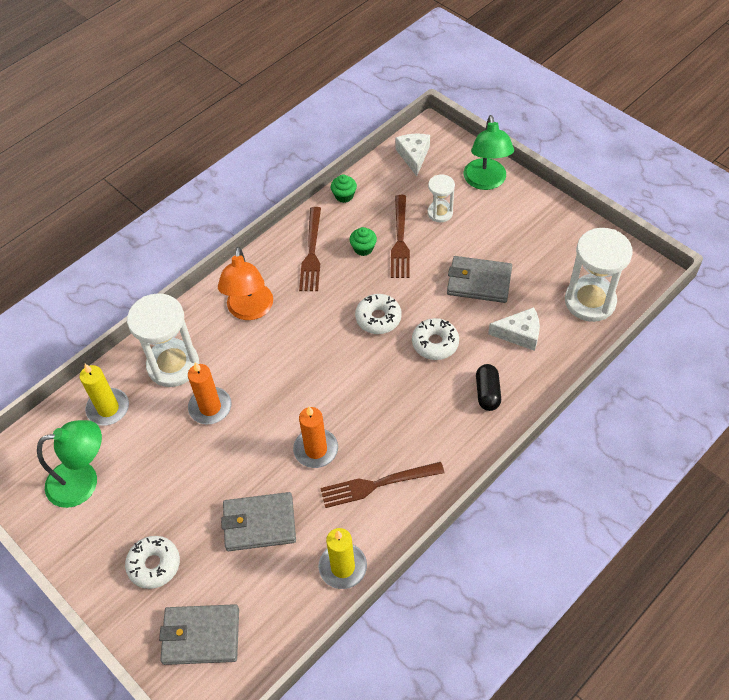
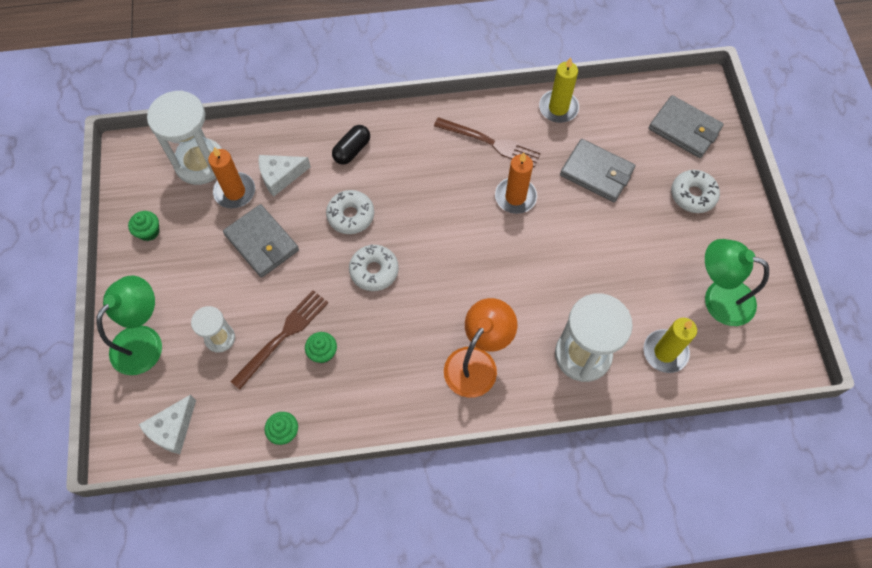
camera: 145 degrees left, 10 degrees up
(210, 407) = (575, 290): orange candle -> orange candle (235, 192)
(312, 253) = (373, 384): brown fork -> none
(519, 334) = (280, 176): white cheese -> white cheese turned 60 degrees counterclockwise
(564, 236) = (149, 232): none -> green cupcake

